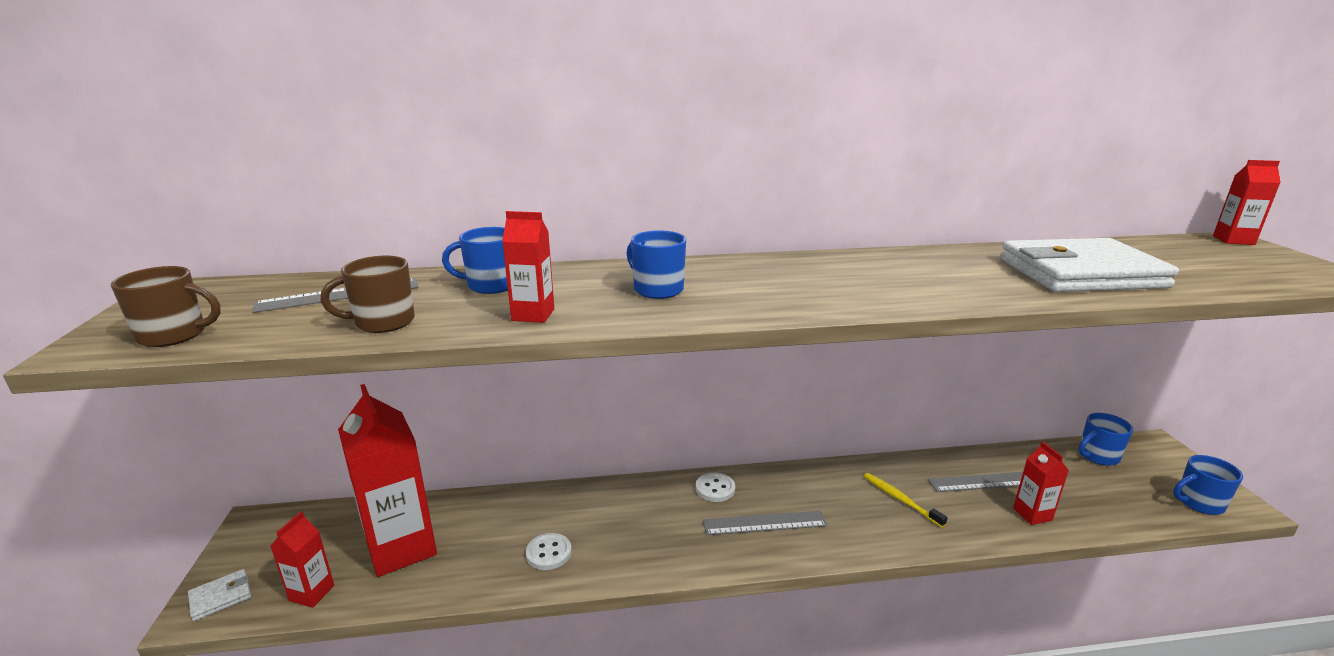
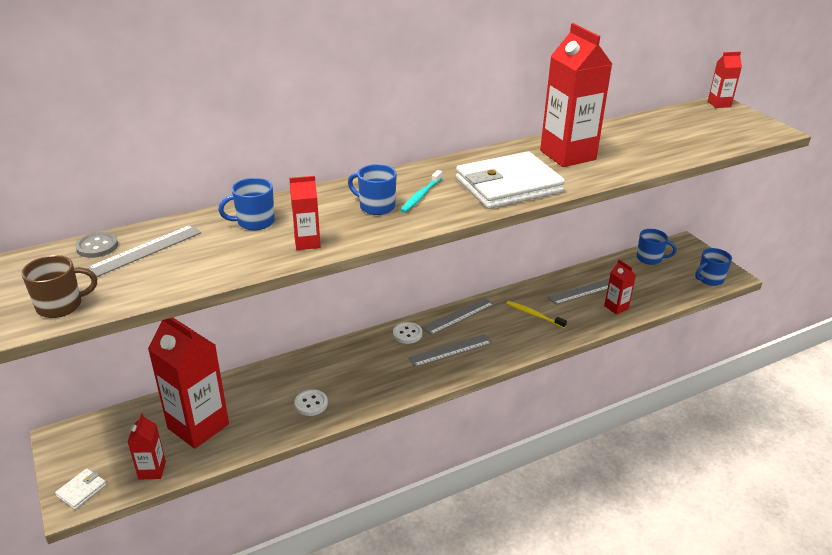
camera: 20 degrees left, 10 degrees up
(293, 284) = (97, 246): none -> grey button
(383, 322) = (206, 267): brown mug -> none
(727, 286) = (421, 196): none -> turquoise toothbrush
(793, 479) = (459, 316): none -> grey ruler
(969, 268) = (567, 155): none -> red carton
(1081, 273) = (634, 149): white wallet -> white wallet (508, 186)
(1097, 456) = (650, 258): blue mug -> blue mug turned 120 degrees counterclockwise

